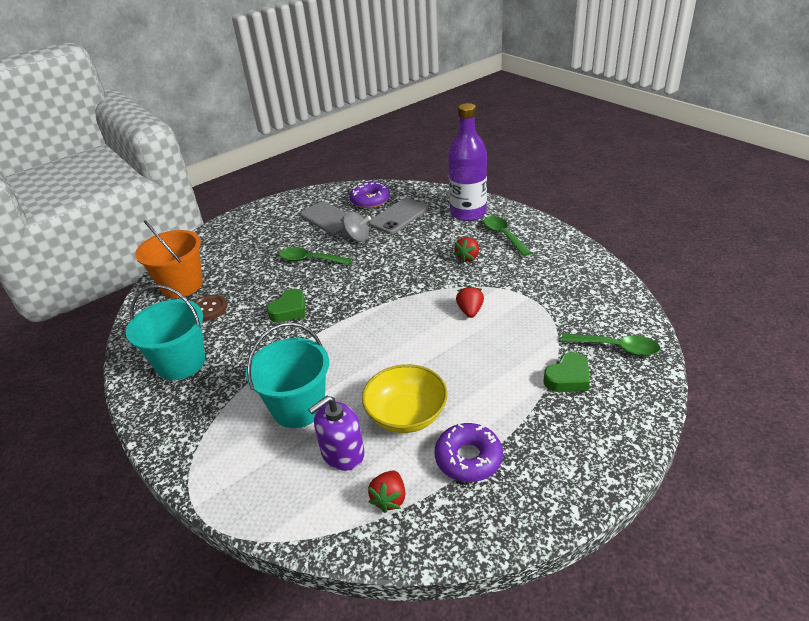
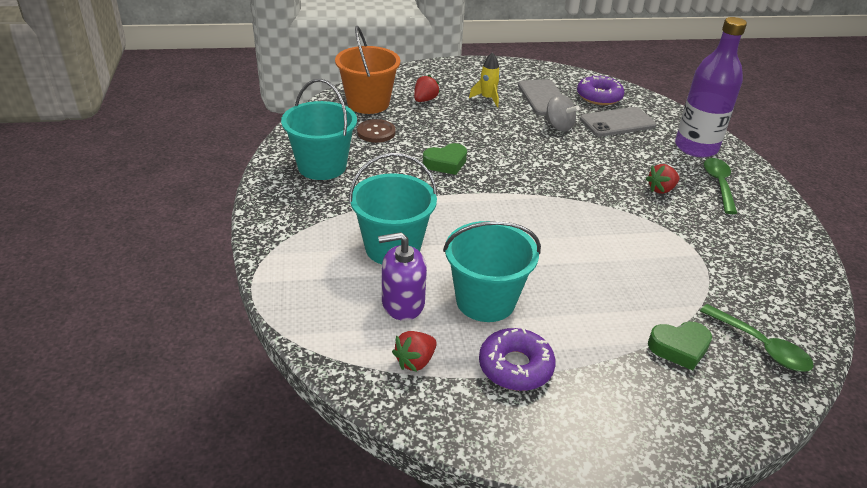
camera: 25 degrees right, 0 degrees up
(283, 238) = (487, 98): none -> yellow rocket
(309, 260) = (497, 127): green spoon -> none
(406, 415) = (485, 301): yellow bowl -> turquoise bucket
(470, 311) = (622, 239): red strawberry -> red strawberry (425, 100)

